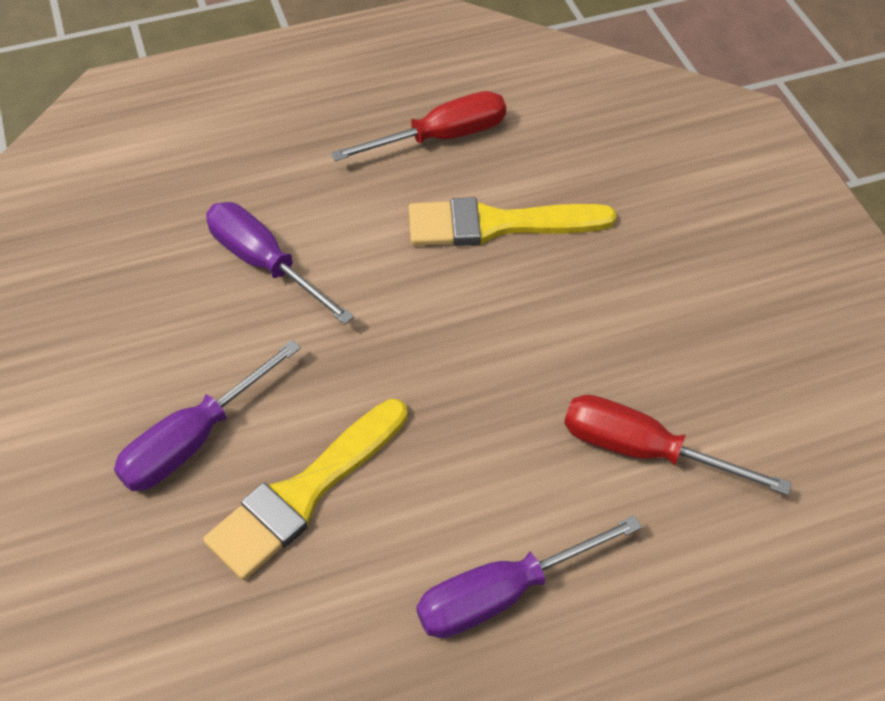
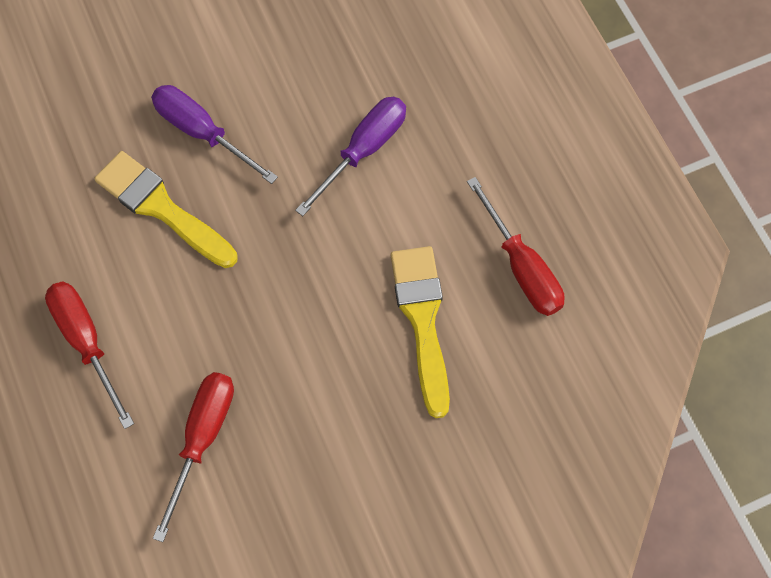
camera: 85 degrees right, 15 degrees up
(503, 593) = (86, 342): purple screwdriver -> red screwdriver

